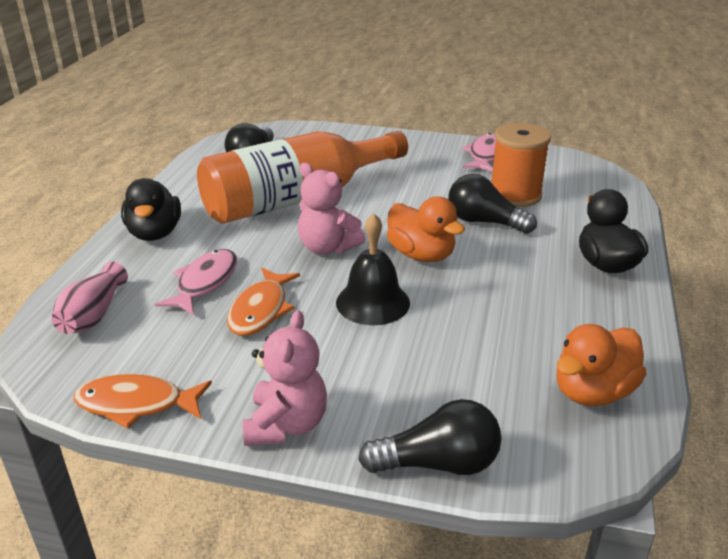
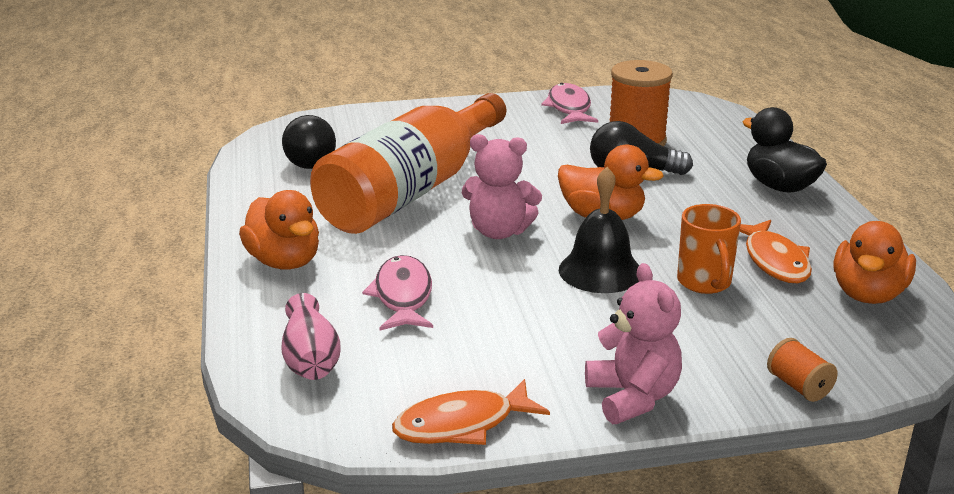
camera: 25 degrees left, 5 degrees down
(155, 233) = (284, 262): black duck -> orange duck
(261, 310) = (494, 306): orange fish -> orange fish (775, 261)
(438, 463) = (798, 386): black light bulb -> orange spool
(450, 337) = (704, 283): none -> orange mug

